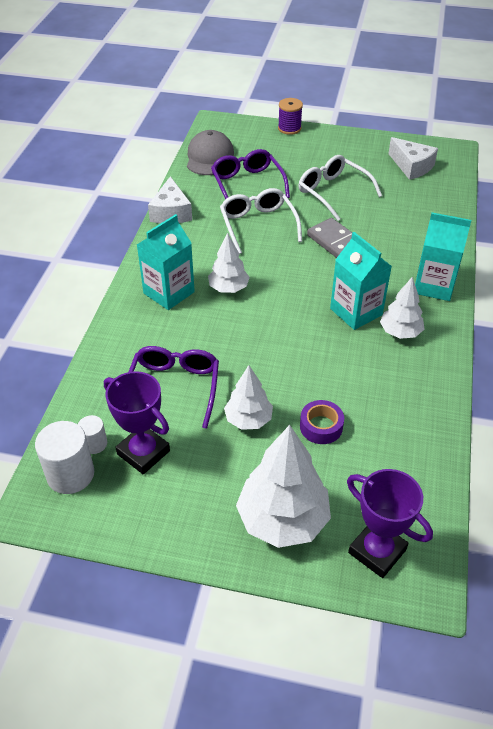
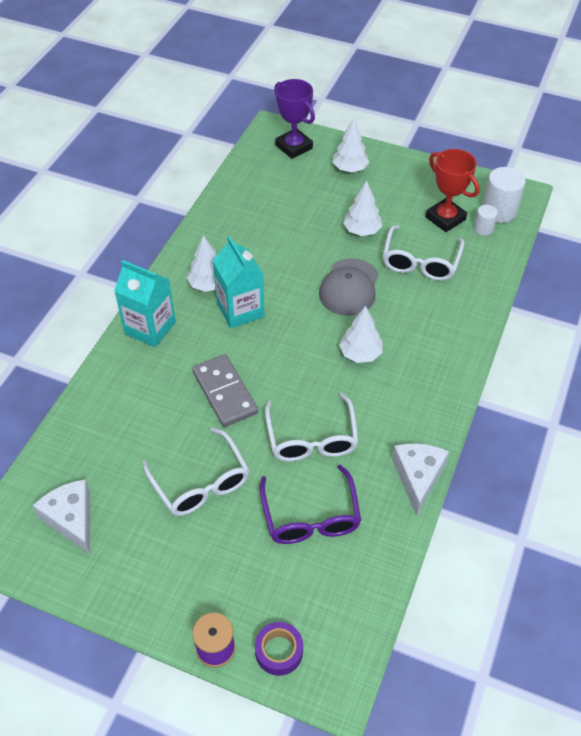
camera: 170 degrees left, 5 degrees up
(143, 452) = (445, 218): purple trophy -> red trophy
(169, 293) = (423, 357): turquoise carton -> none
(174, 388) = (420, 262): purple glasses -> white glasses
(209, 157) = (356, 588): grey cap -> grey cap (349, 287)
(282, 519) = (350, 169): white tree -> white tree, size x0.59
(321, 426) = (306, 219): purple tape -> purple tape (279, 651)

